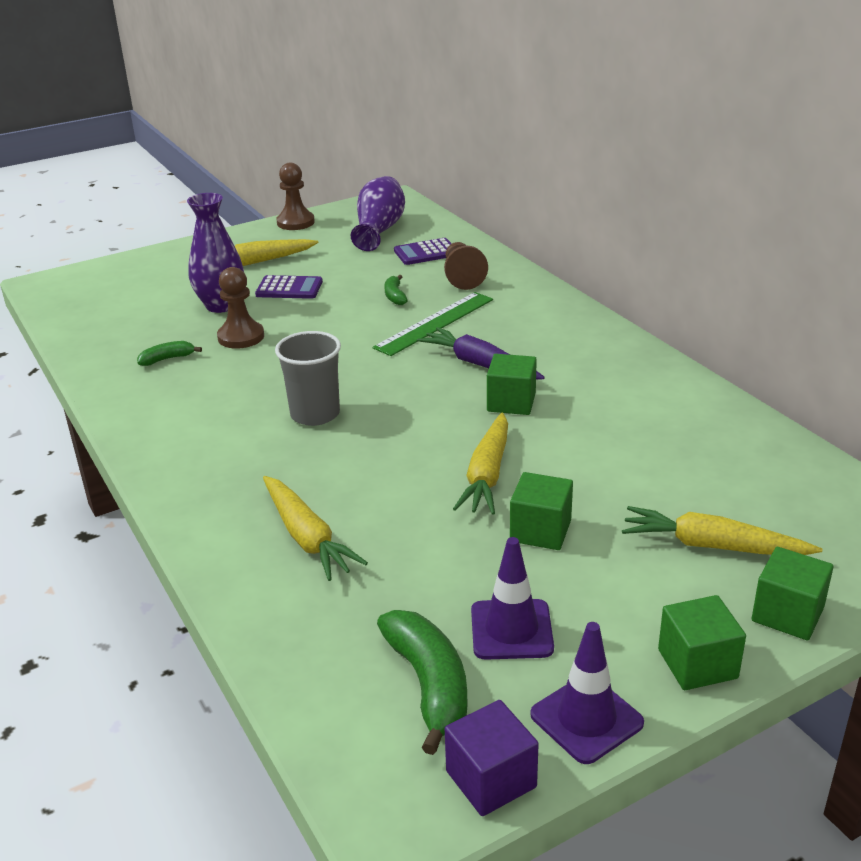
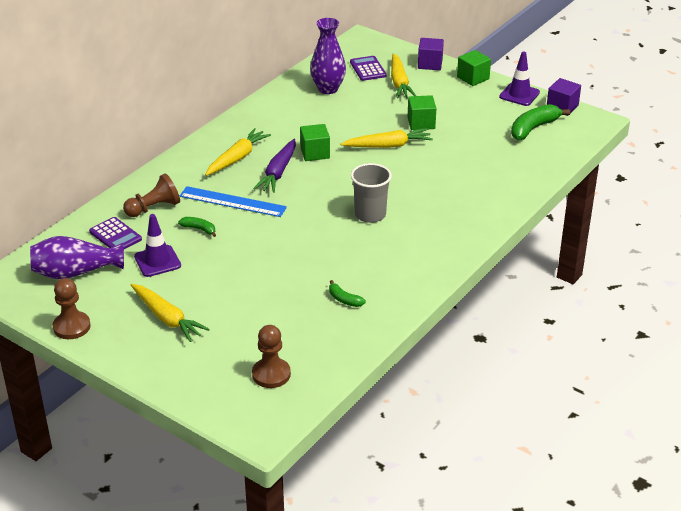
camera: 115 degrees left, 5 degrees up
(221, 305) = (253, 307): purple vase -> purple vase (328, 89)
(241, 337) = (295, 278): brown pawn -> brown pawn (271, 374)
(289, 288) = (208, 283): purple calculator -> purple calculator (368, 69)
(307, 537) = (475, 182): yellow carrot -> yellow carrot (237, 158)
(395, 296) = (199, 229): green banana -> green banana turned 120 degrees counterclockwise
(434, 323) = (232, 202): green ruler -> blue ruler
(511, 630) = (489, 117): purple traffic cone -> purple traffic cone (157, 261)
(787, 614) = (430, 64): green cube -> purple cube

